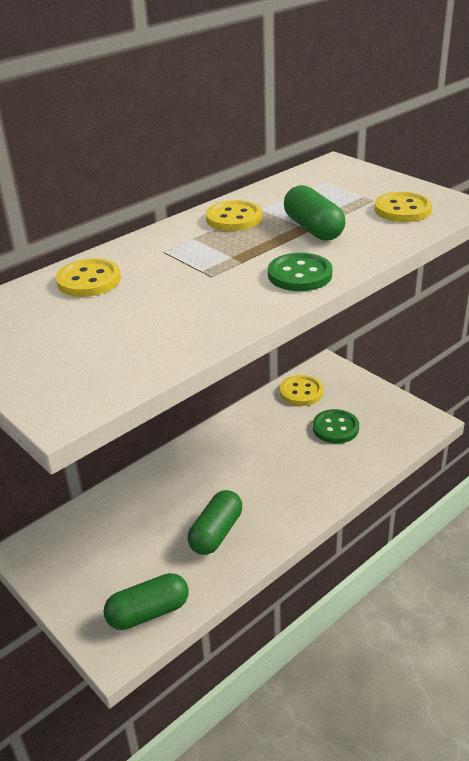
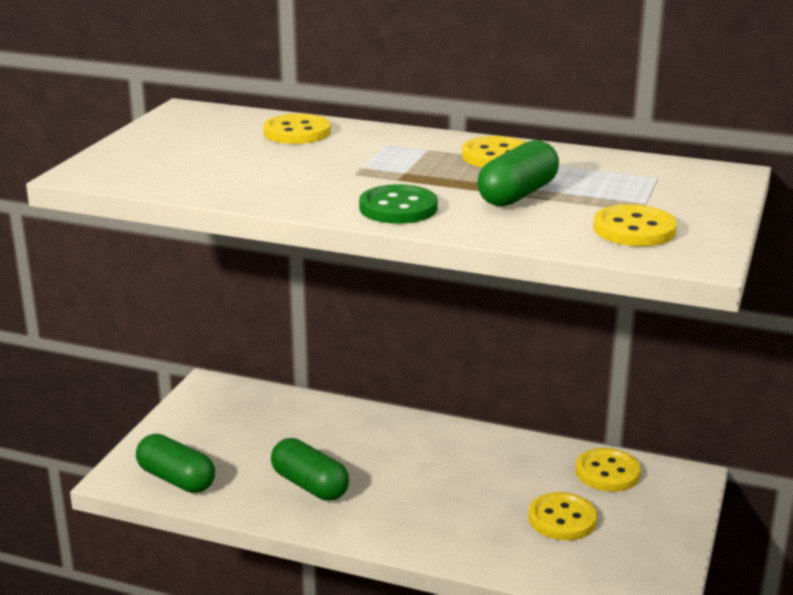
camera: 60 degrees right, 10 degrees down
(216, 533) = (310, 485): green capsule -> green capsule turned 45 degrees clockwise
(335, 428) = (562, 519): green button -> yellow button

